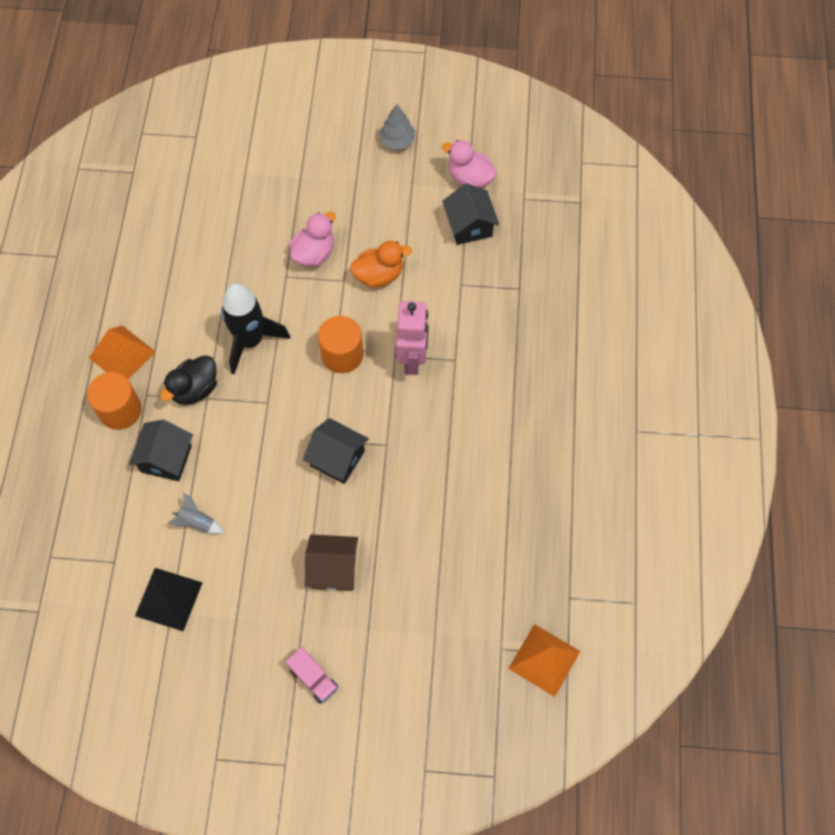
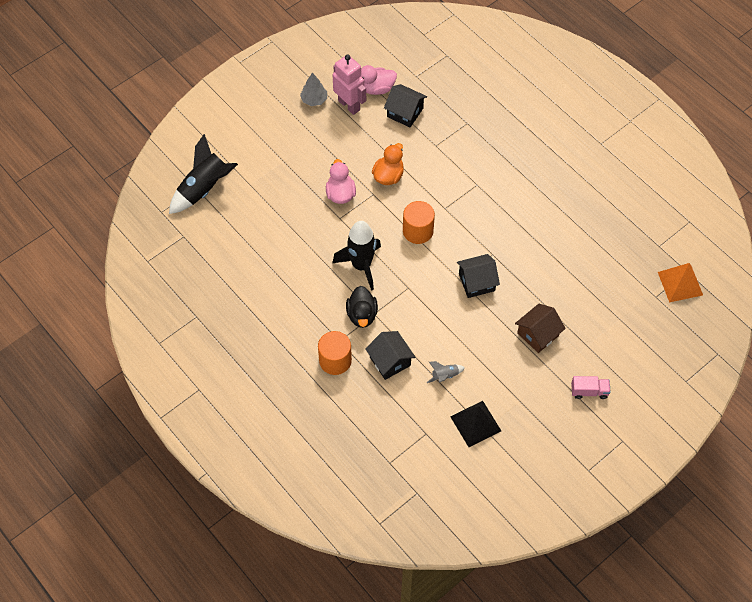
camera: 45 degrees left, 5 degrees down
(122, 355) = (300, 333): orange pyramid -> none
(201, 143) = (204, 189): none -> black rocket
(412, 359) = (456, 202): pink robot -> pink robot (349, 105)

